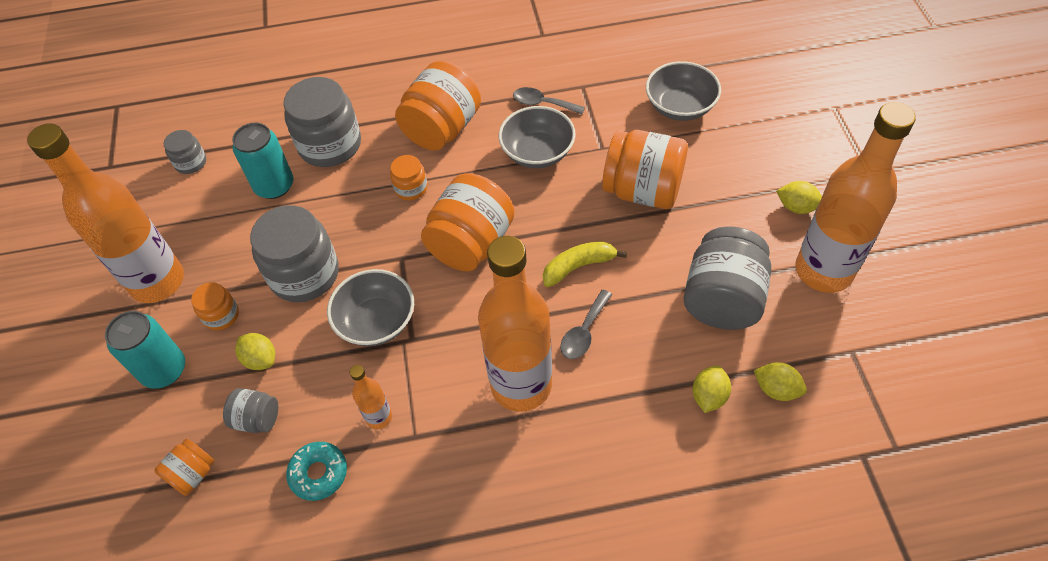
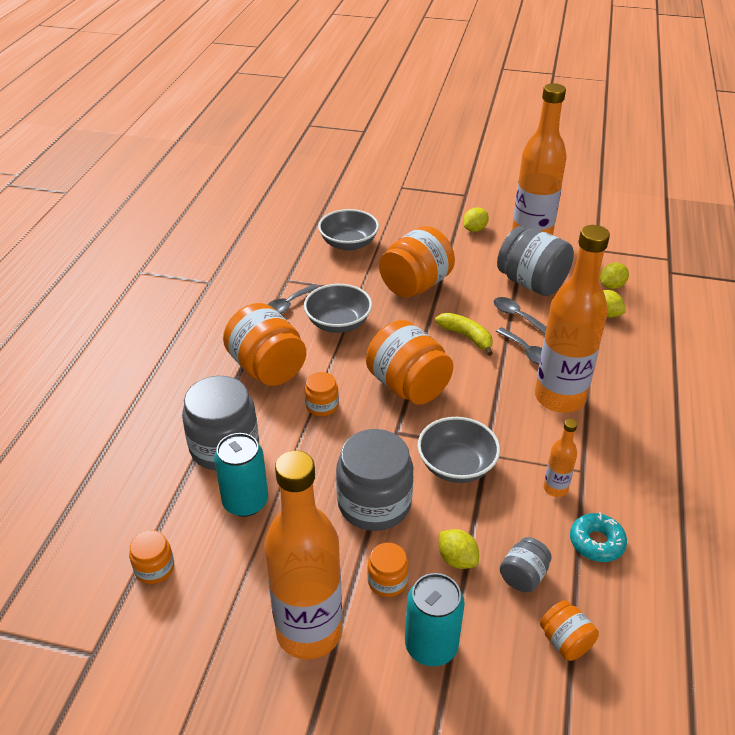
camera: 70 degrees left, 15 degrees down
(191, 162) = (154, 568): grey jar -> orange jar
(260, 359) = (457, 559): yellow lemon -> yellow lemon turned 75 degrees clockwise
(578, 266) = (466, 337): yellow banana -> yellow banana turned 135 degrees clockwise
(646, 302) = (516, 316): none -> grey spoon

